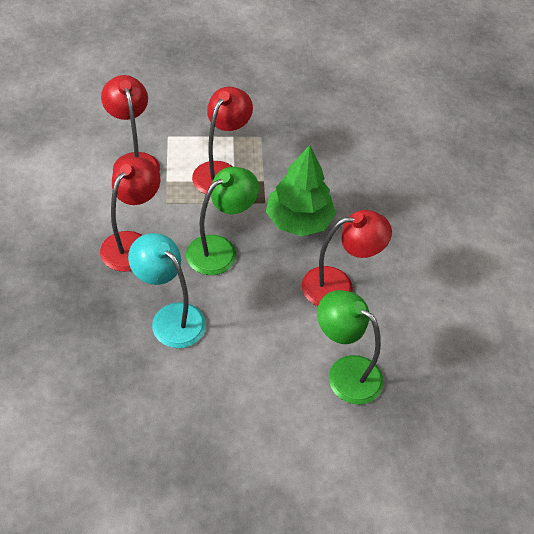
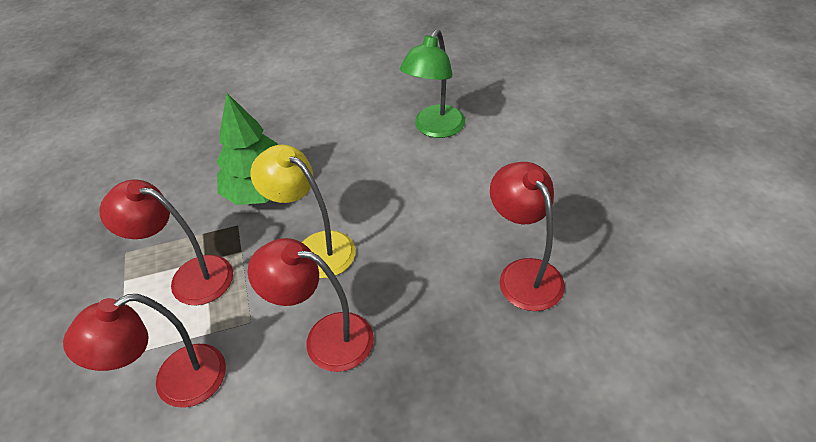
camera: 95 degrees left, 5 degrees down
(170, 318) = (423, 267): turquoise lamp -> none
(220, 249) = (315, 248): green lamp -> yellow lamp
(338, 286) = (340, 148): red lamp -> red lamp (524, 273)

